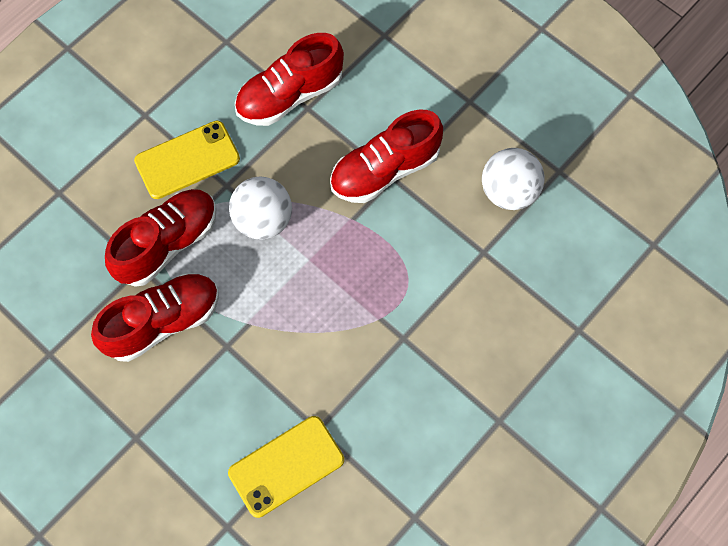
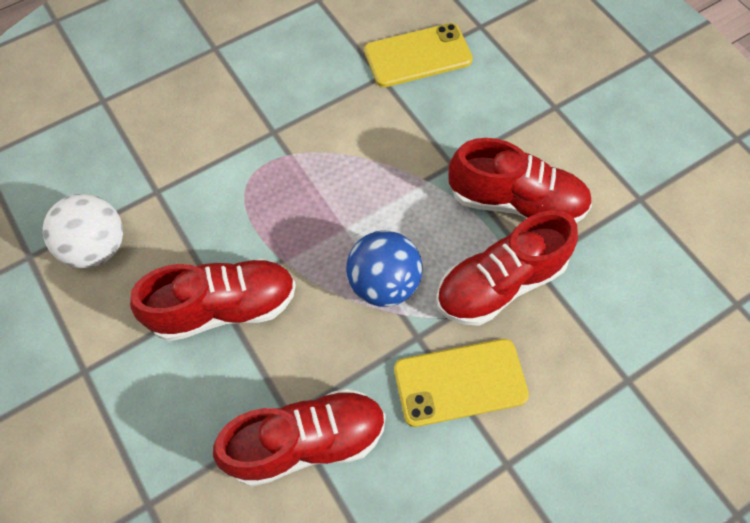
camera: 165 degrees left, 5 degrees down
(163, 322) = (516, 201): red shoe -> red shoe turned 150 degrees counterclockwise
(263, 220) = (383, 283): white ball -> blue ball

